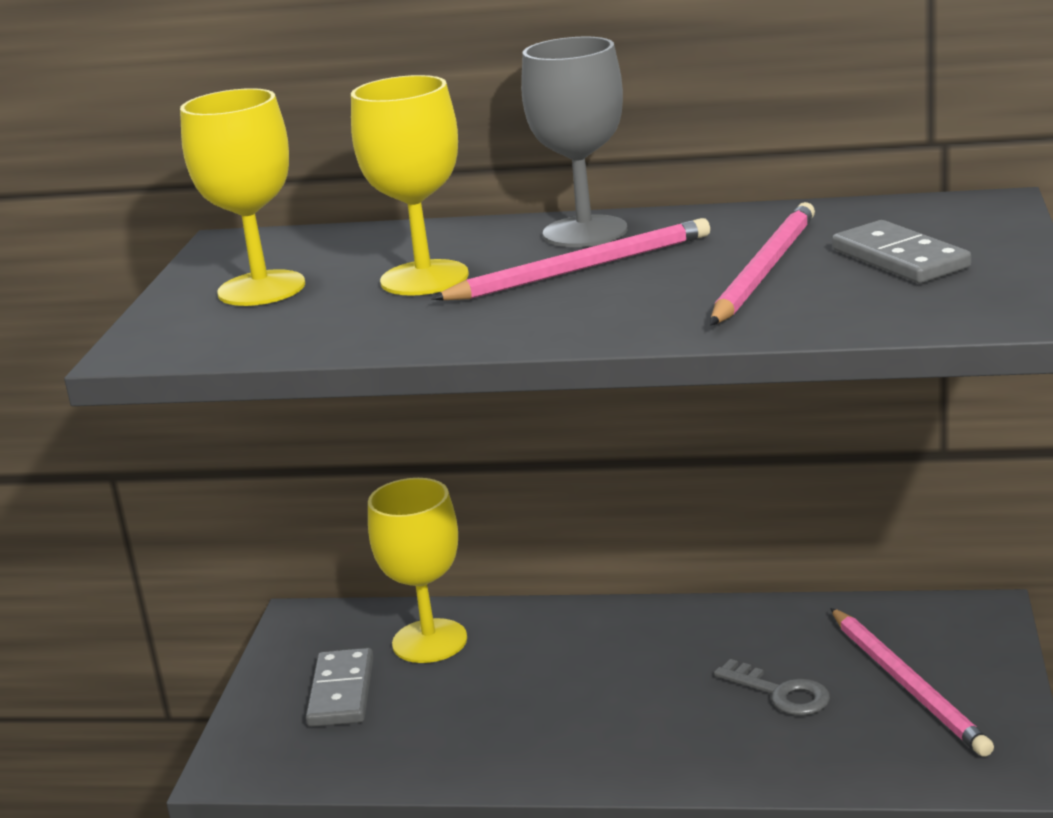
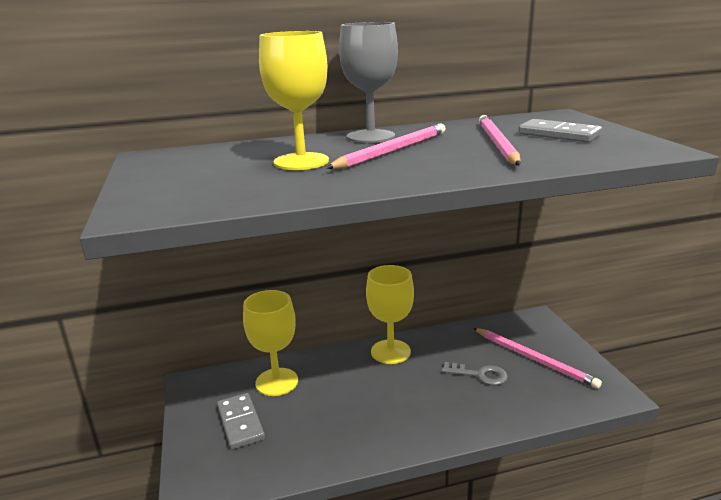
camera: 25 degrees left, 0 degrees up
(261, 289) = (194, 175): yellow goblet -> yellow goblet (390, 352)

